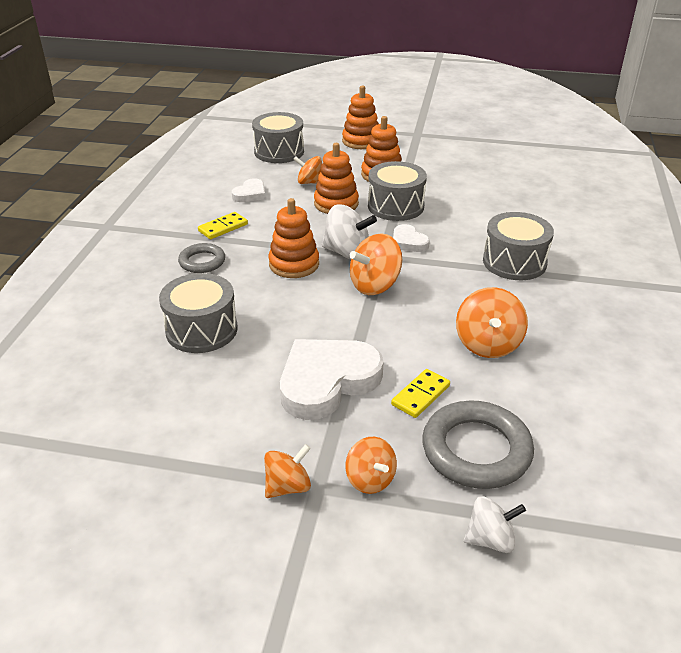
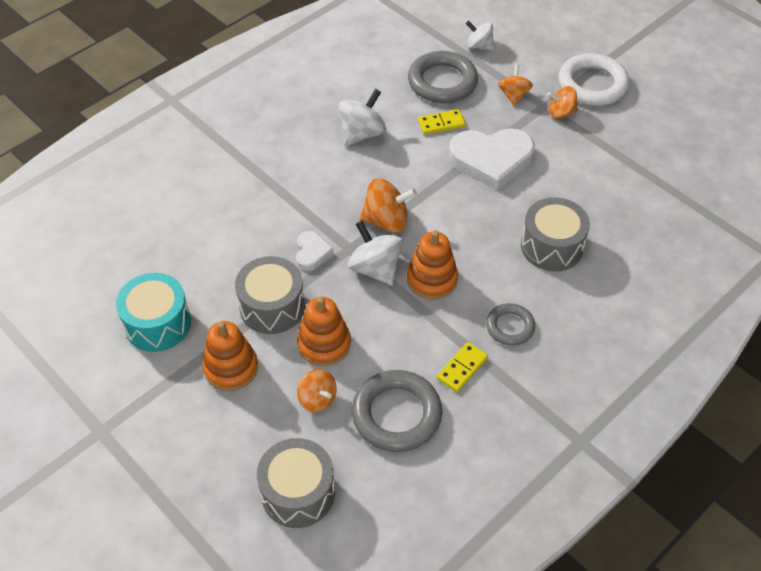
camera: 145 degrees left, 15 degrees up
(223, 228) = (462, 368): yellow domino -> yellow domino turned 45 degrees counterclockwise
(250, 194) = (396, 414): white heart -> grey ring
(271, 563) = (592, 84): none -> white ring
(361, 141) = (181, 456): orange stacking toy -> none
(456, 174) = (158, 324): none -> turquoise drum
(488, 344) = (362, 133): orange spinning top -> white spinning top
(514, 262) = (256, 186): grey drum -> none

